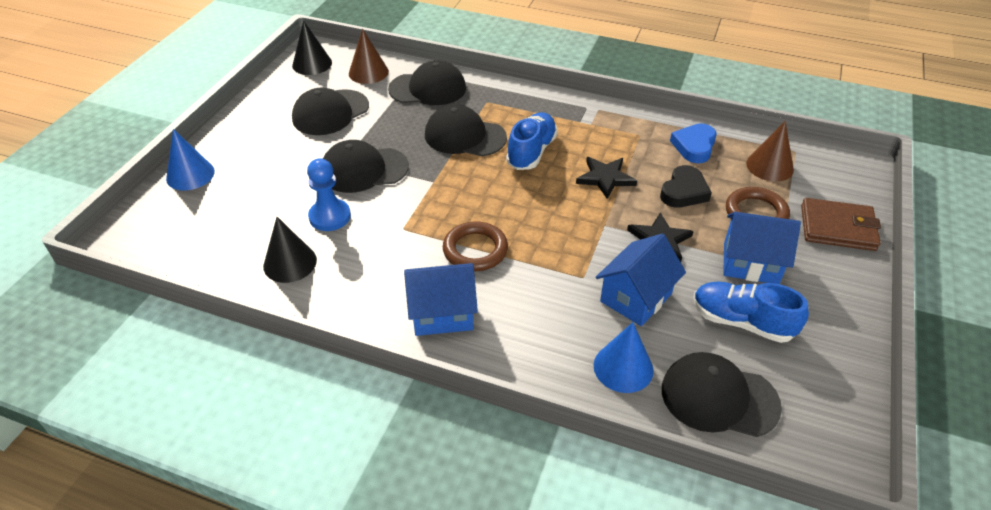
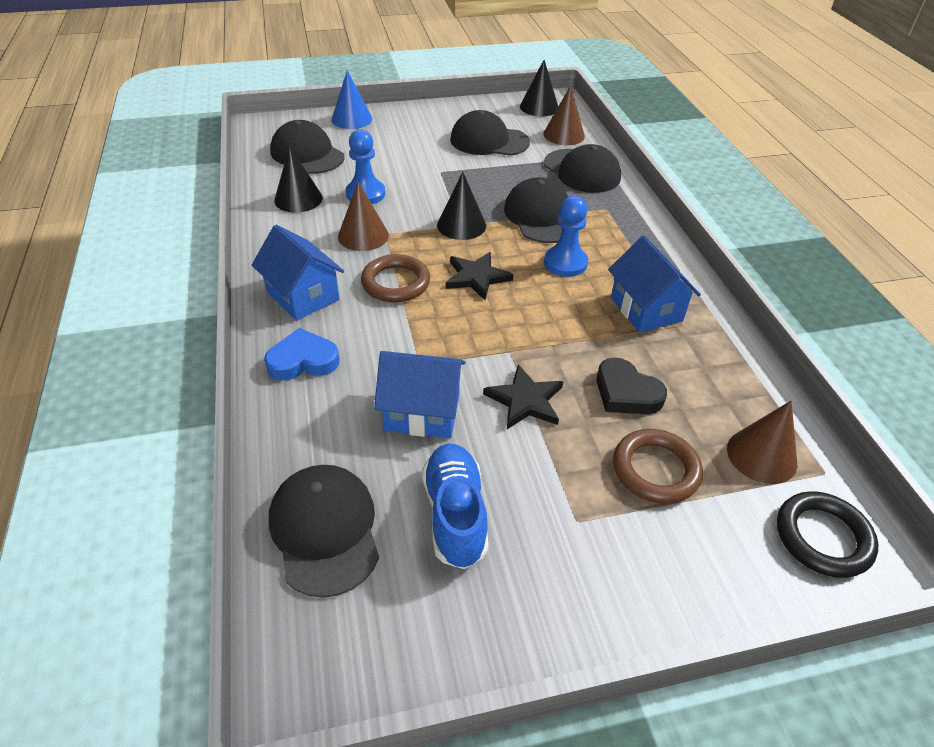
camera: 55 degrees right, 0 degrees up
(364, 170) = (437, 185): black cap -> black cap (307, 154)
(392, 243) = (363, 236): none -> brown cone
(434, 181) = (461, 225): none -> black cone
(531, 152) = (565, 263): blue shoe -> blue pawn
(605, 178) = (581, 325): black star -> black star (476, 277)
(623, 367) = (317, 437): blue cone -> none
(684, 191) = (626, 393): black heart -> black heart turned 45 degrees clockwise
(694, 146) = (717, 374): blue heart -> blue heart (303, 361)
(750, 263) = (560, 492): blue house -> blue house (646, 309)
(837, 228) = (715, 565): brown wallet -> none
(838, 178) = (823, 537): none -> black ring

